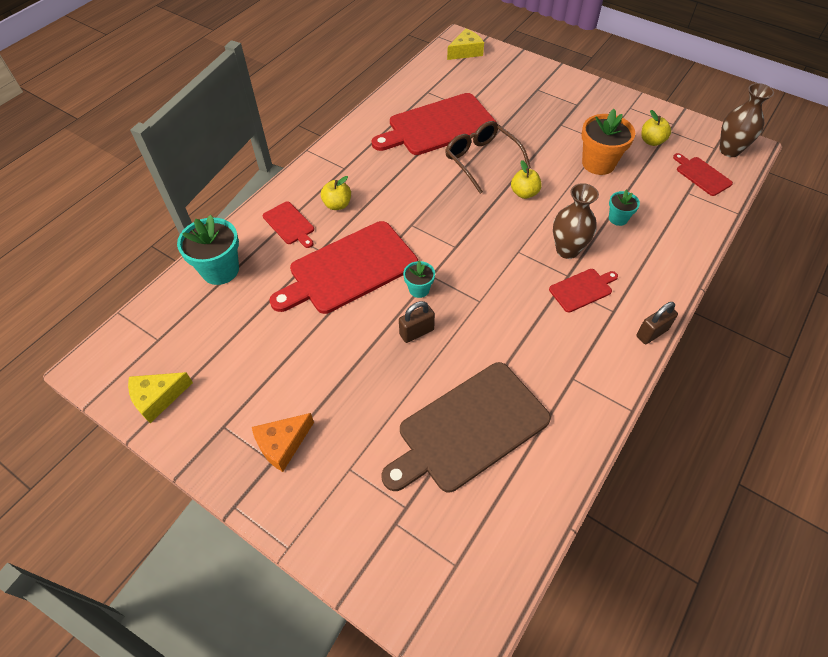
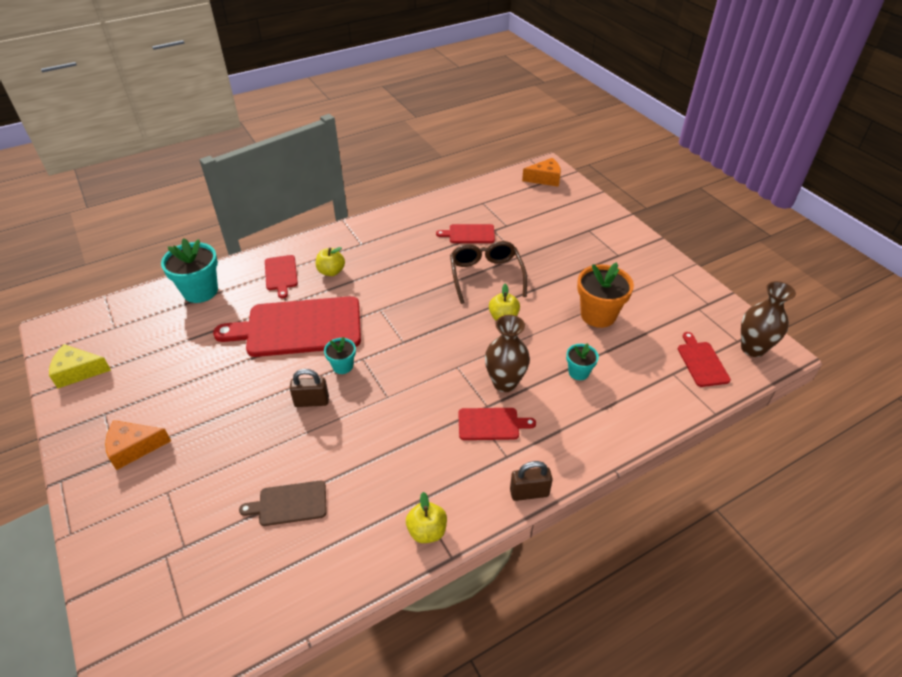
camera: 25 degrees right, 10 degrees down
(438, 126) = (469, 234): red cutting board -> red cutting board, size x0.47
(466, 52) = (545, 179): yellow cheese -> orange cheese
(469, 428) = (289, 503): brown cutting board -> brown cutting board, size x0.47
(651, 141) = (671, 312): yellow apple -> yellow apple (427, 531)

